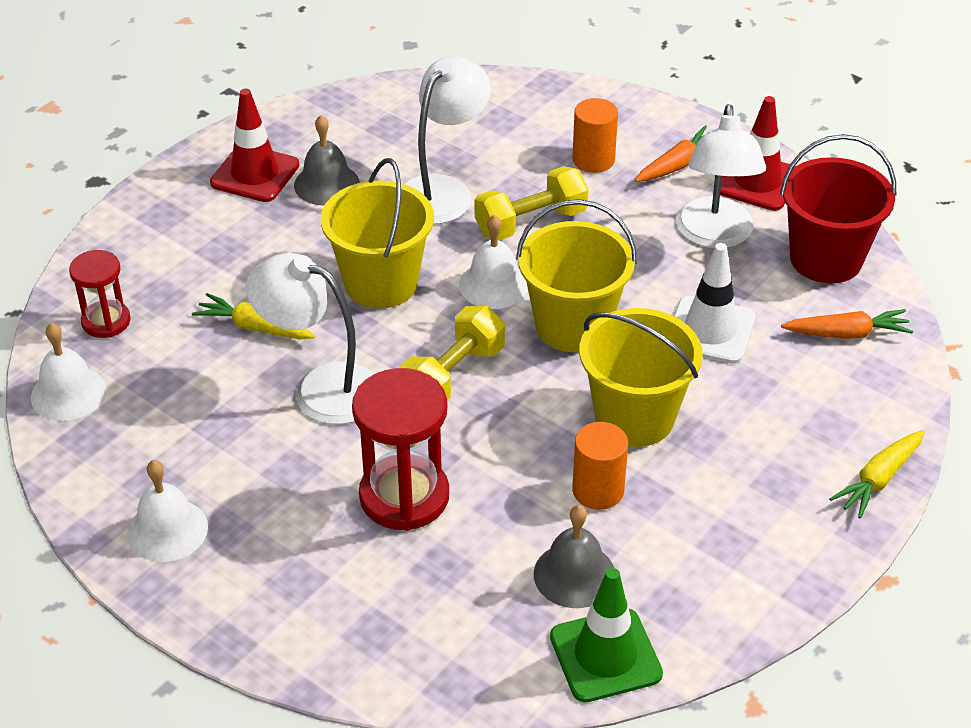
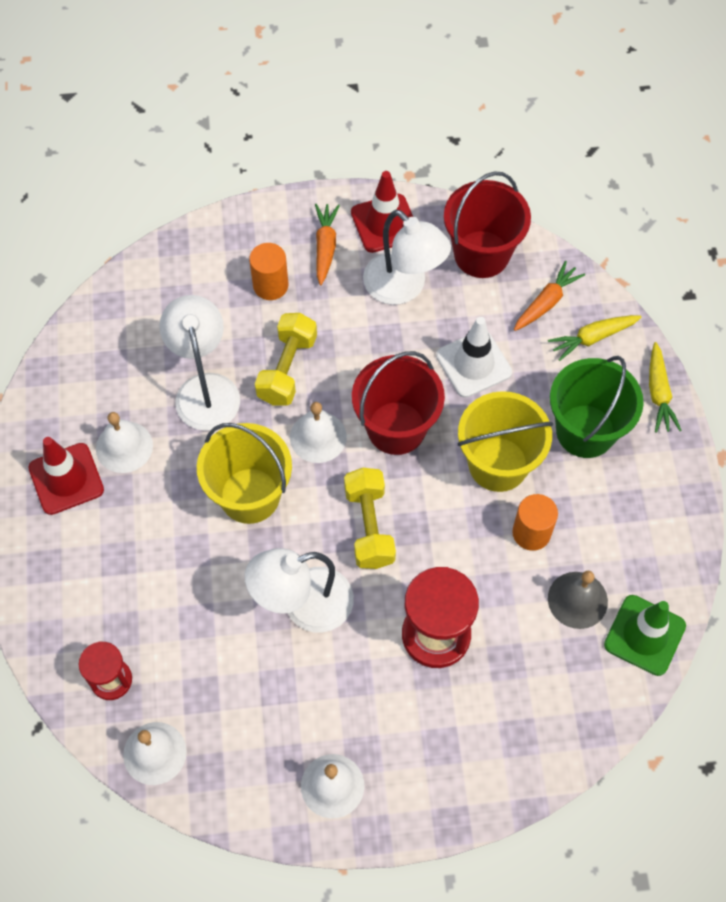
camera: 45 degrees left, 20 degrees up
(255, 327) = (211, 598): yellow carrot -> yellow carrot (593, 338)
(326, 184) = (124, 446): grey bell -> white bell
(573, 326) = (396, 428): yellow bucket -> red bucket
(758, 454) = (585, 431): none -> green bucket

